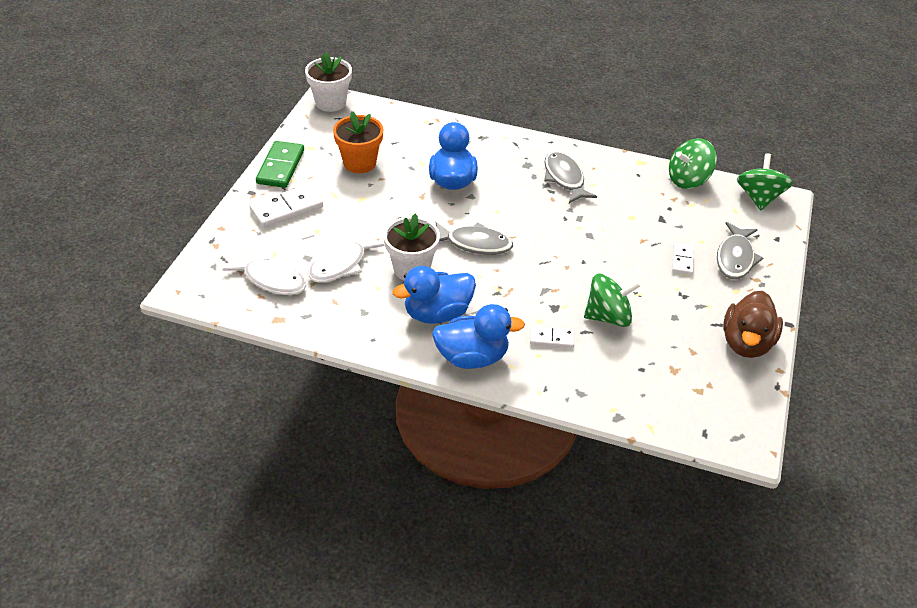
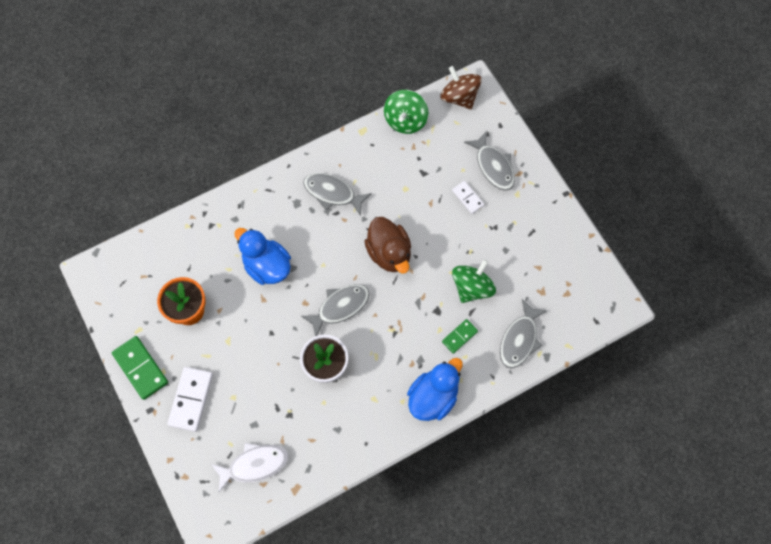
camera: 45 degrees left, 25 degrees up
(330, 102) = (99, 273): white flower pot -> none
(341, 264) = (281, 408): white fish -> none
(437, 313) = (379, 385): blue duck -> none
(551, 338) = (459, 336): white domino -> green domino
(607, 384) = (519, 339): none -> grey fish
(746, 343) = (558, 232): brown duck -> brown duck (389, 253)
(759, 198) = (459, 97): green spinning top -> brown spinning top

